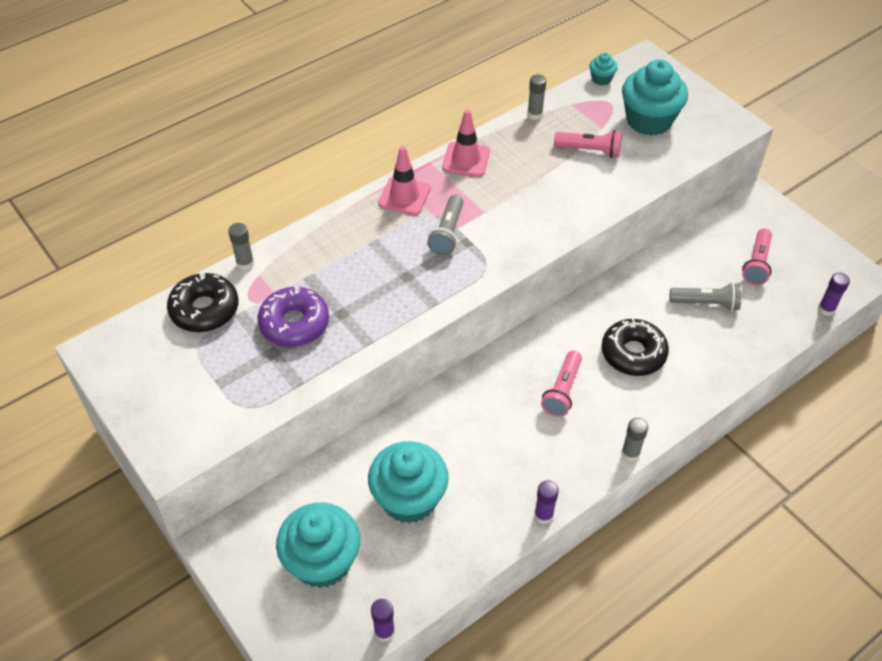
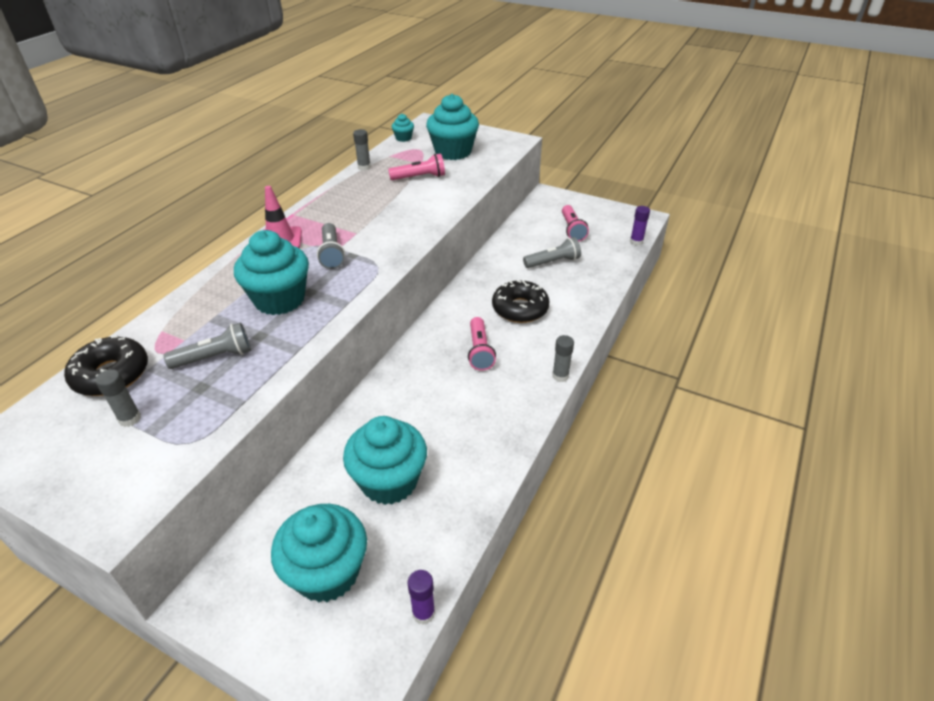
camera: 25 degrees left, 10 degrees down
(245, 263) = (143, 326): grey glue stick -> grey glue stick (130, 419)
(294, 324) = (215, 357): purple donut -> grey flashlight
(375, 275) = (279, 299): none -> turquoise cupcake
(466, 159) = (322, 205): pink traffic cone -> none
(543, 515) = (518, 448): purple glue stick -> none

